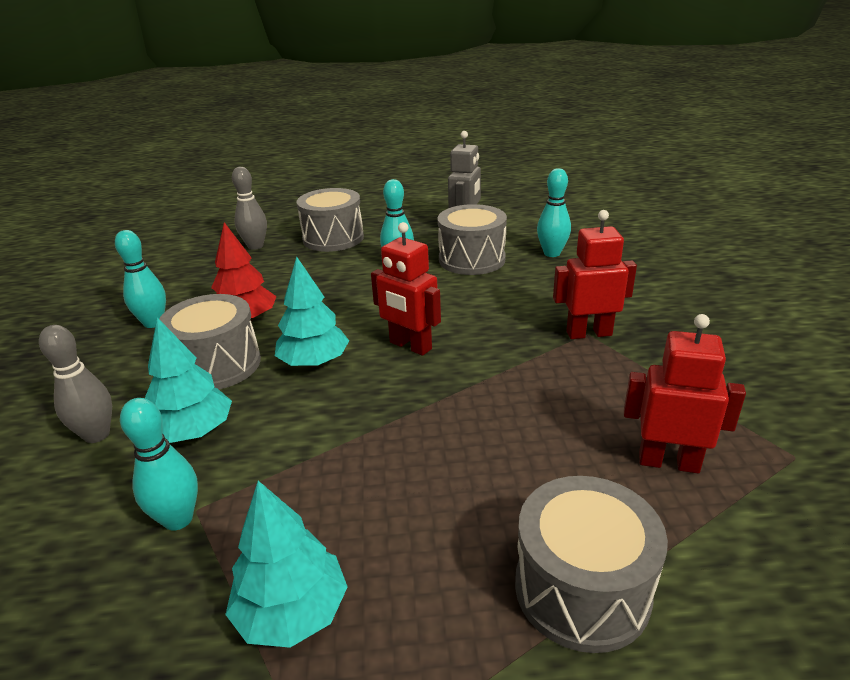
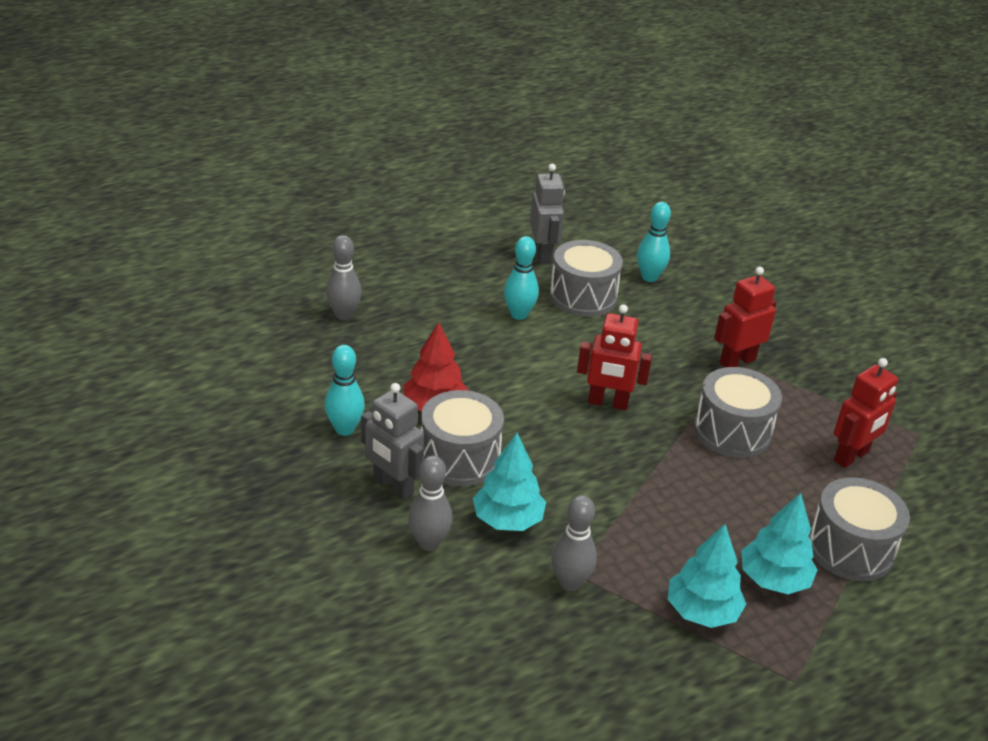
camera: 30 degrees left, 5 degrees up
(131, 376) = (392, 486): none -> grey robot
(178, 519) = (570, 583): turquoise bowling pin -> grey bowling pin
(314, 362) = (542, 436): turquoise tree -> turquoise tree (774, 579)
(333, 238) = (419, 290): grey drum -> grey drum (732, 431)
(668, 462) = (851, 456): red robot -> red robot turned 150 degrees clockwise

